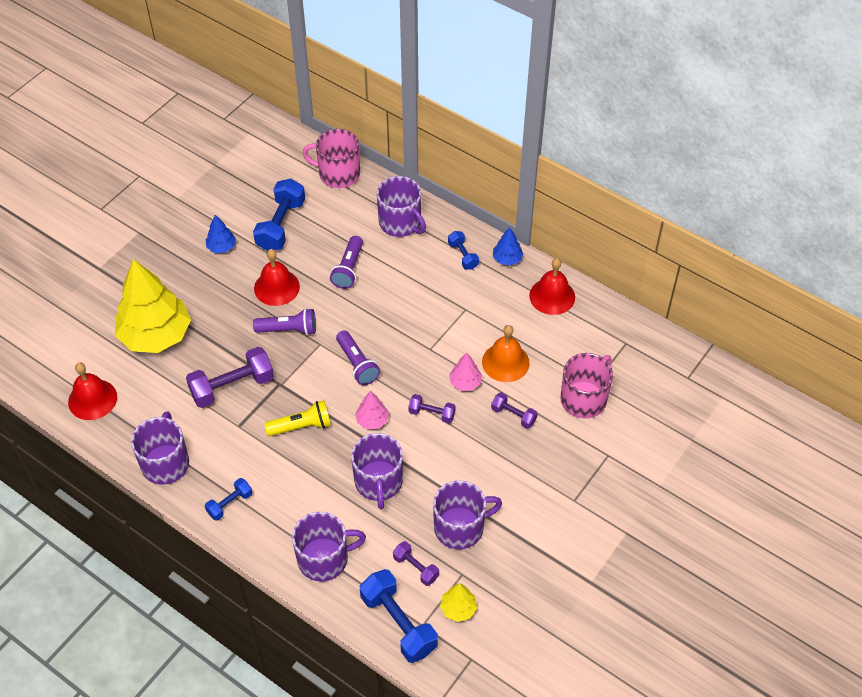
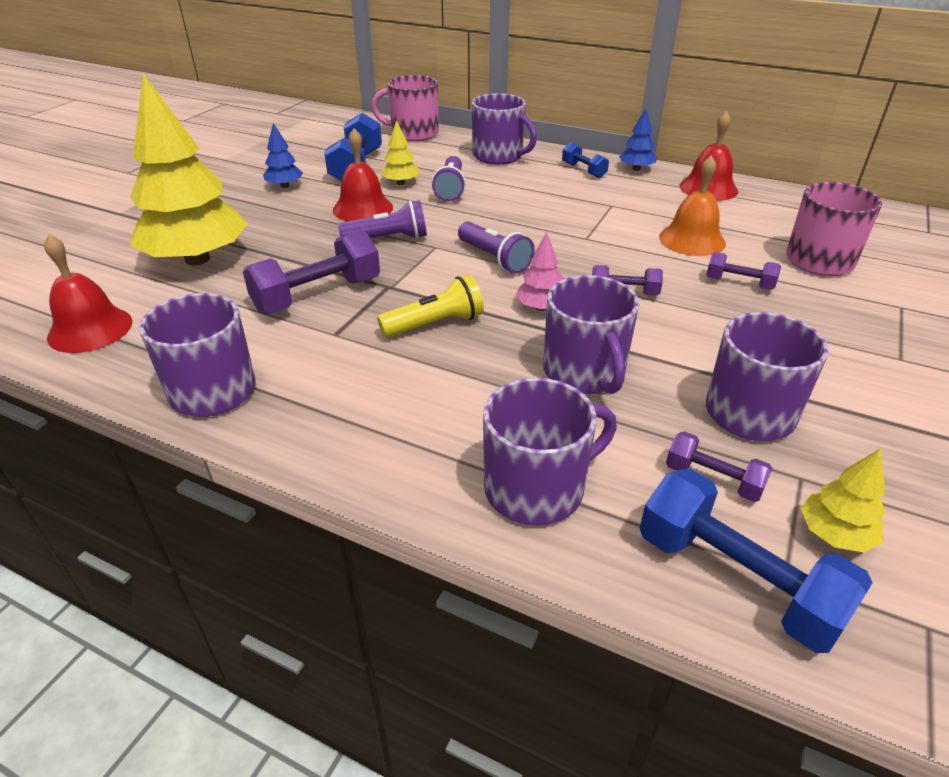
camera: 10 degrees left, 15 degrees down
(230, 504) = (336, 430): blue dumbbell -> none
(311, 255) = (400, 183): none -> yellow tree
(465, 382) = (651, 261): pink tree -> none

